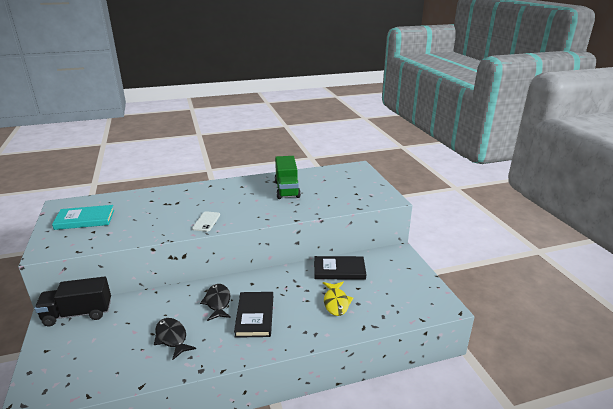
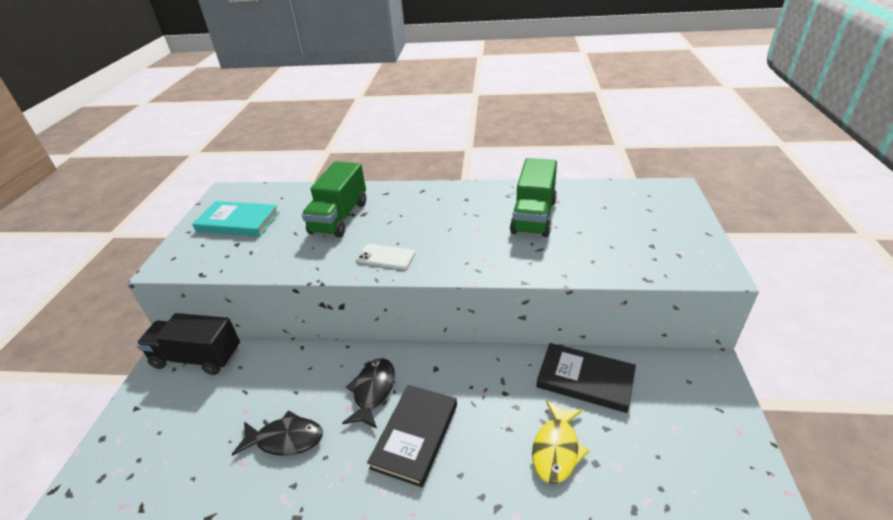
camera: 25 degrees right, 10 degrees up
(161, 207) = (339, 217): none -> green truck
(172, 338) = (285, 439): black fish -> black fish turned 105 degrees clockwise
(206, 221) = (386, 257): white phone -> white phone turned 75 degrees clockwise

